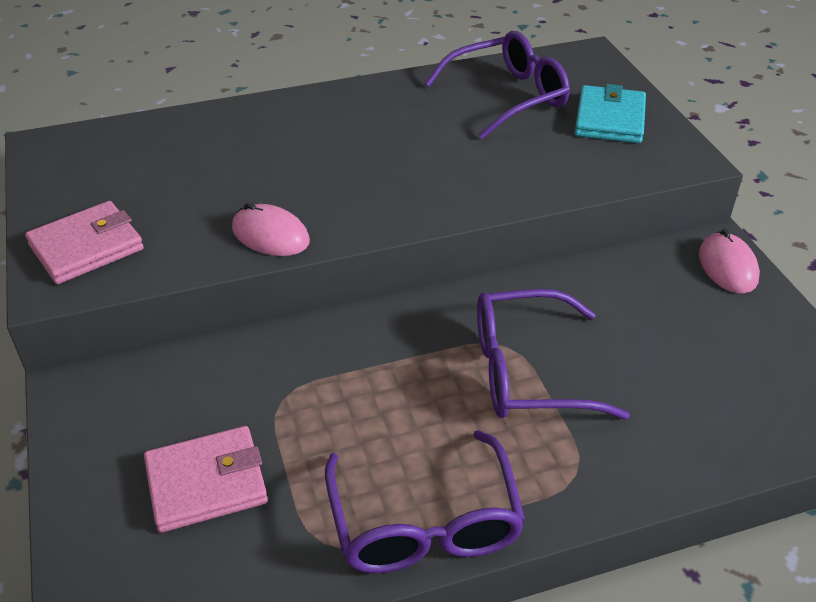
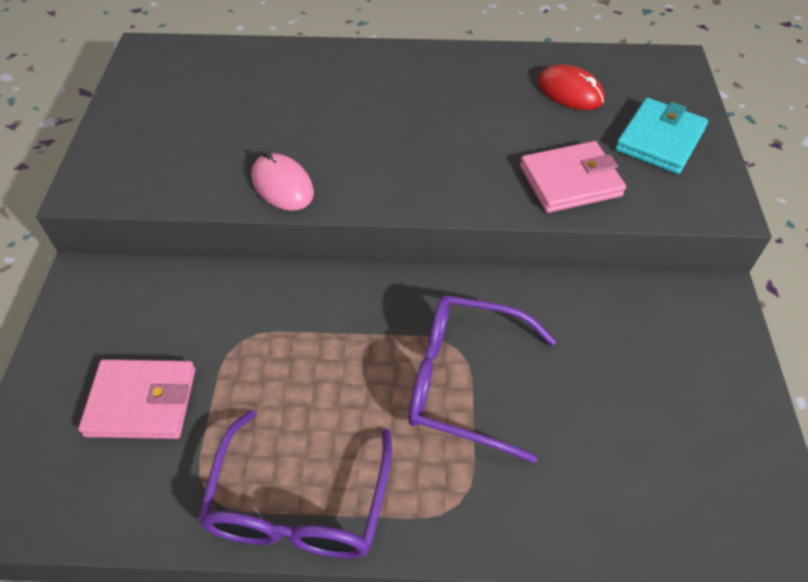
camera: 20 degrees right, 10 degrees up
(86, 247) = (130, 157): pink wallet -> pink wallet (570, 181)
(508, 96) = (570, 92): purple glasses -> red mouse
(727, 266) = (718, 327): pink mouse -> none

